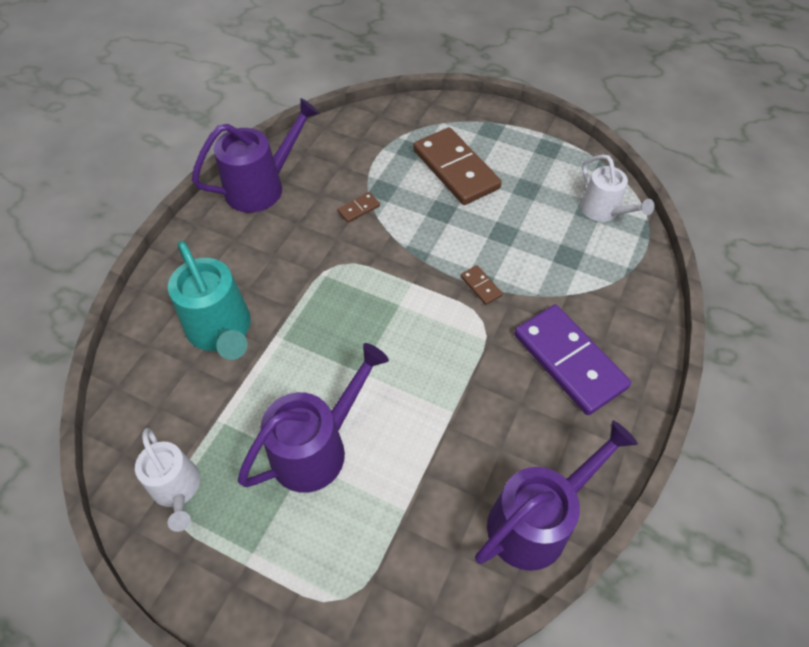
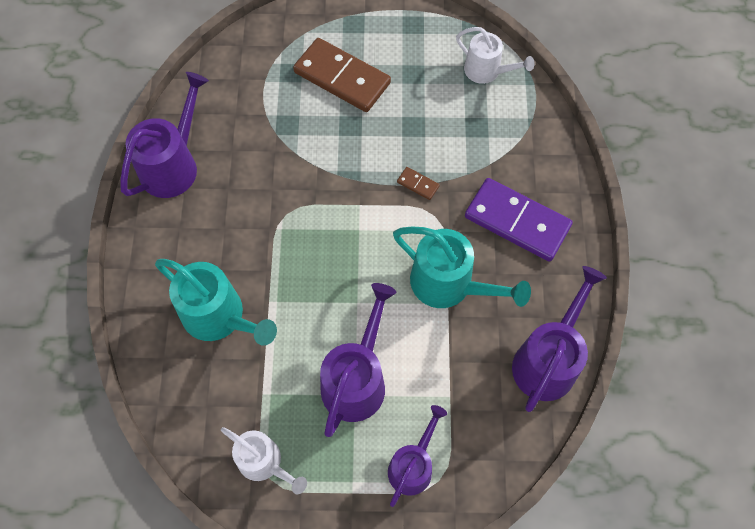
camera: 25 degrees left, 10 degrees up
(326, 567) = (413, 465): none -> purple watering can
(358, 209) = (276, 152): brown domino -> none
(464, 394) = (449, 285): none -> turquoise watering can

